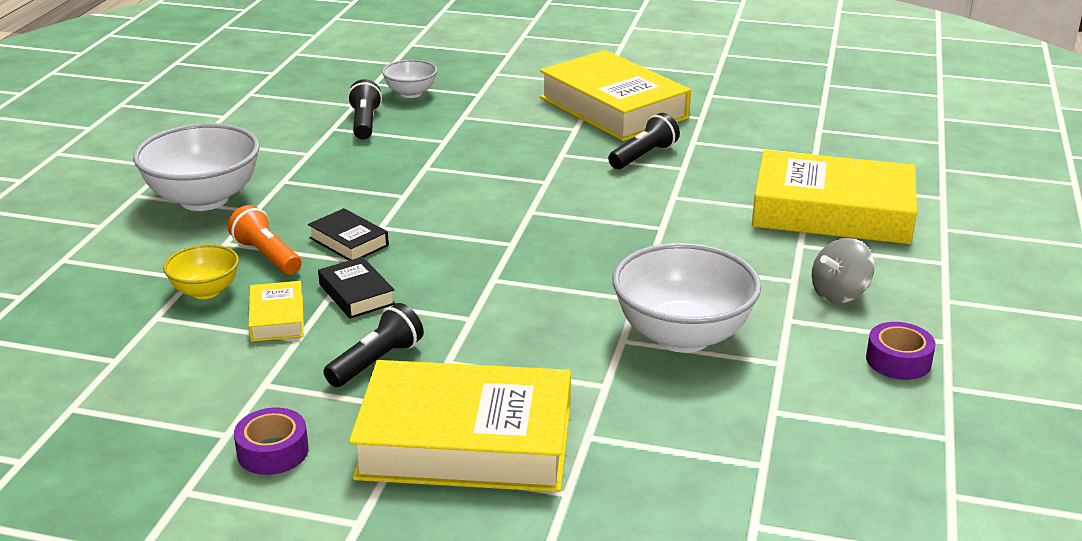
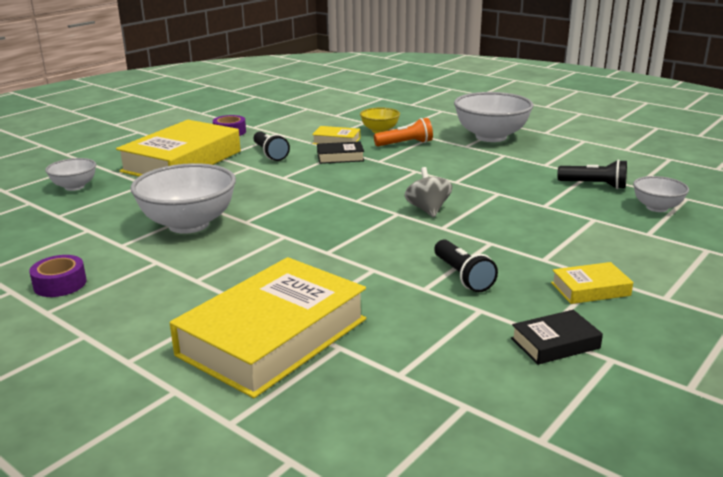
camera: 115 degrees right, 5 degrees down
(348, 242) = (403, 161): black book -> black book (555, 343)
(613, 108) = (590, 289): yellow book -> yellow book, size x0.44
(658, 510) = (74, 187): none -> white bowl
(839, 294) = (156, 291): grey spinning top -> grey spinning top (428, 210)

